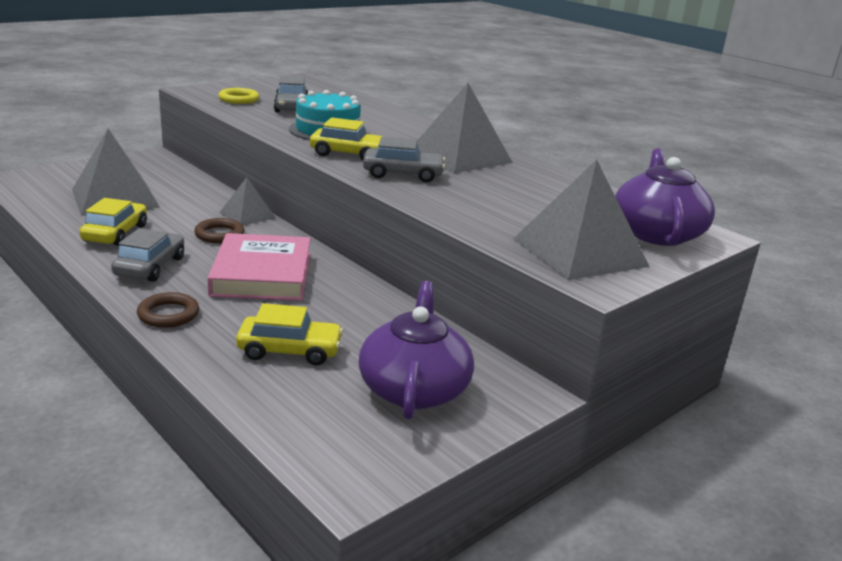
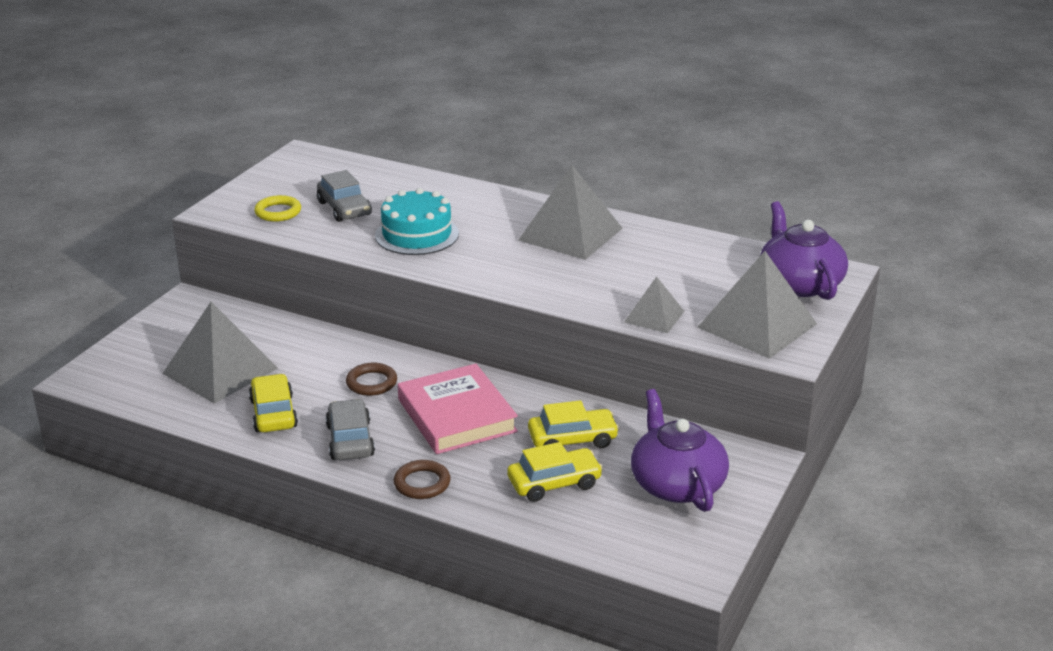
camera: 20 degrees left, 5 degrees up
(247, 215) = (372, 350): grey pyramid -> grey pyramid (654, 316)
(349, 154) = (471, 263): yellow car -> yellow car (572, 439)
(403, 174) = (544, 276): grey car -> none

